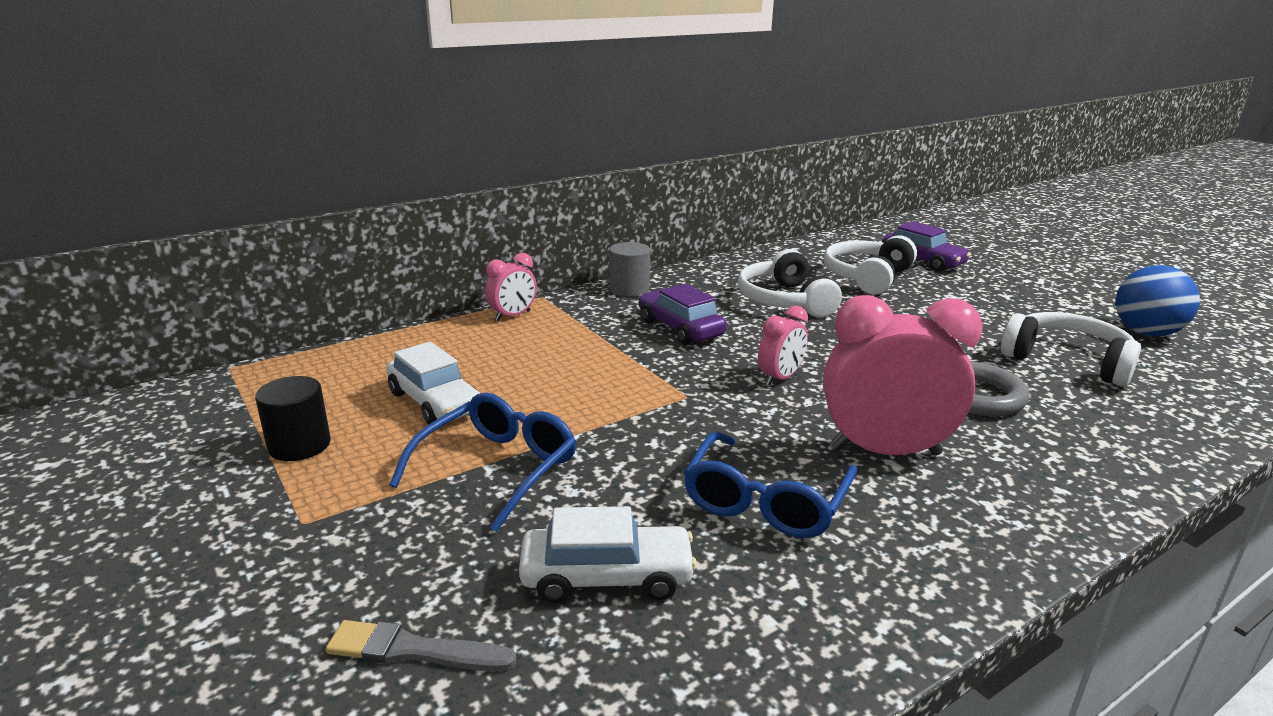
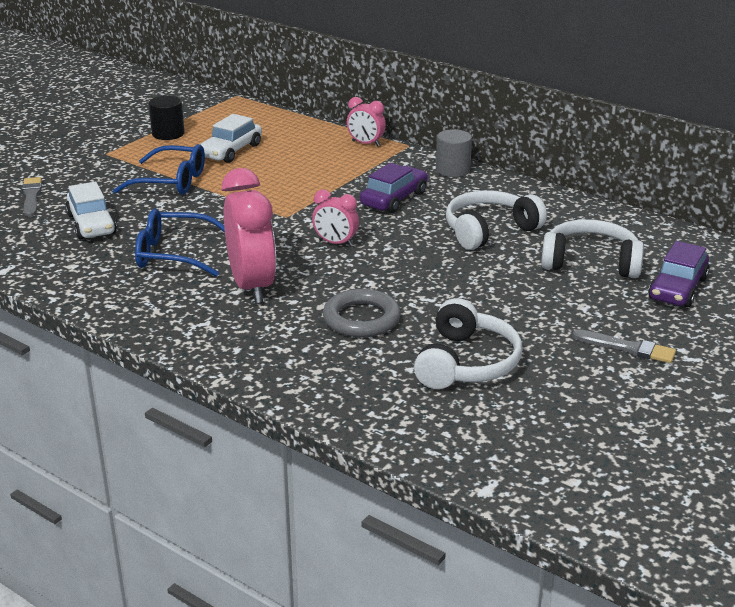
camera: 70 degrees right, 5 degrees up
(1027, 296) = (628, 348): none -> grey brush
(1146, 333) = (582, 413): blue ball -> none

